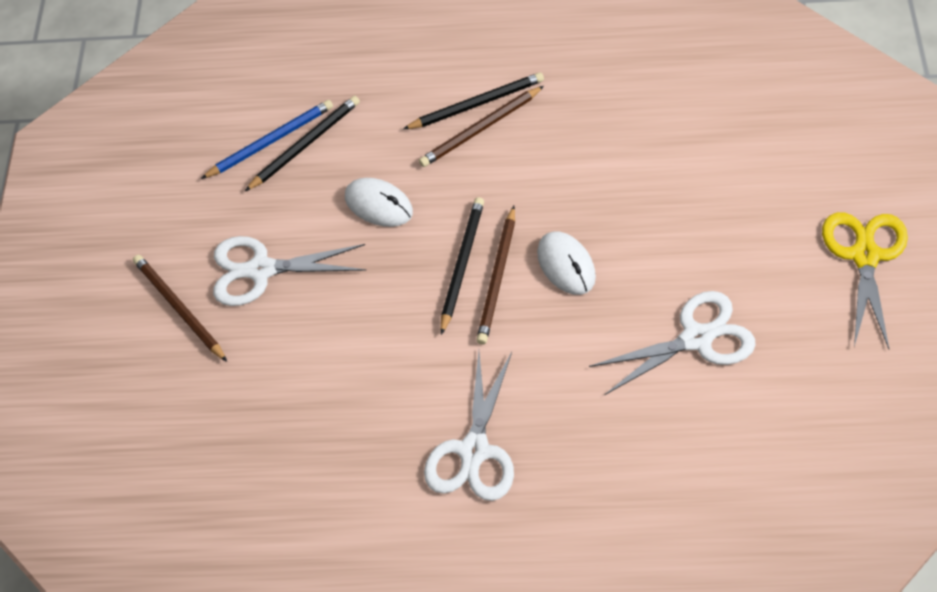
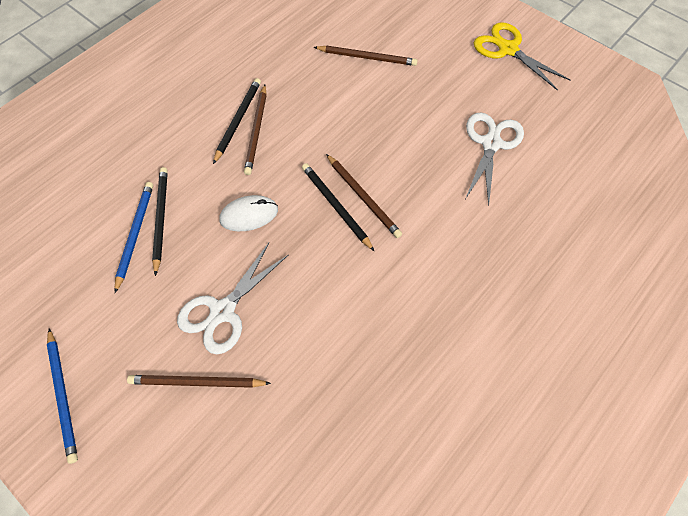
camera: 55 degrees left, 5 degrees up
(84, 229) = (63, 396): none -> blue pencil
(474, 451) = (466, 294): white scissors -> none
(566, 265) = (388, 161): white mouse -> none
(687, 138) = (367, 57): none -> brown pencil

